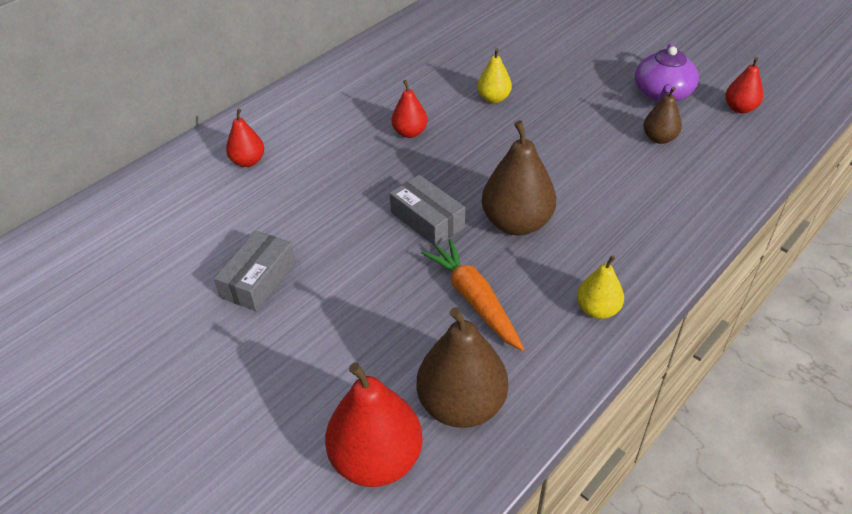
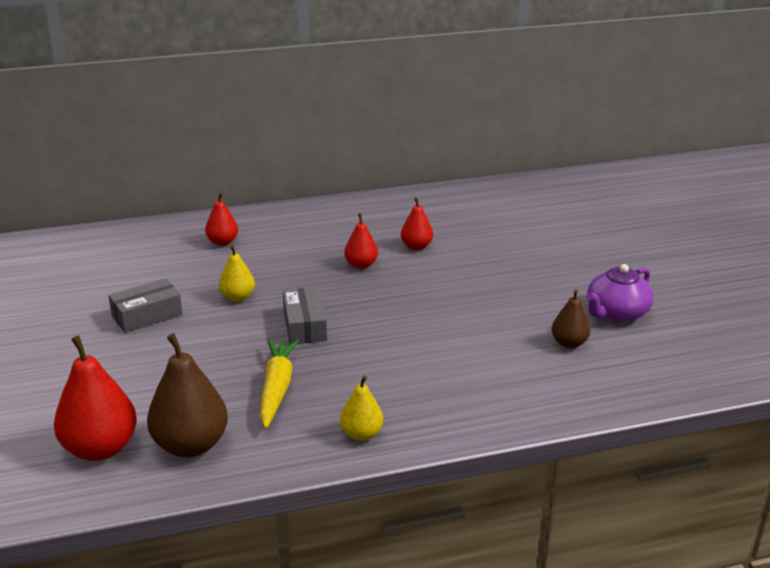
camera: 30 degrees right, 15 degrees down
(474, 300) = (277, 388): orange carrot -> yellow carrot
(493, 98) = (458, 265): yellow pear -> yellow pear (237, 297)
(516, 223) = (370, 354): brown pear -> none
(739, 108) = (679, 349): red pear -> red pear (416, 246)

